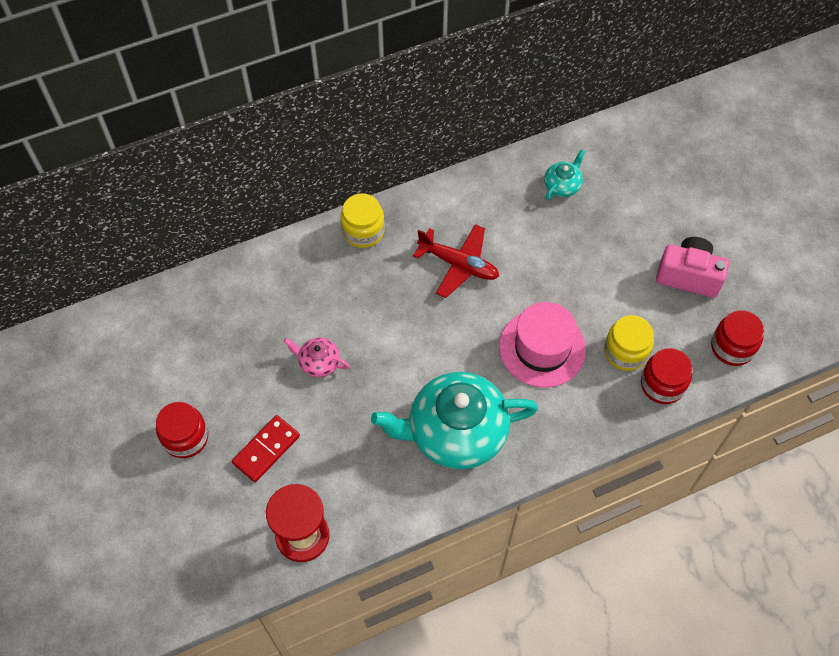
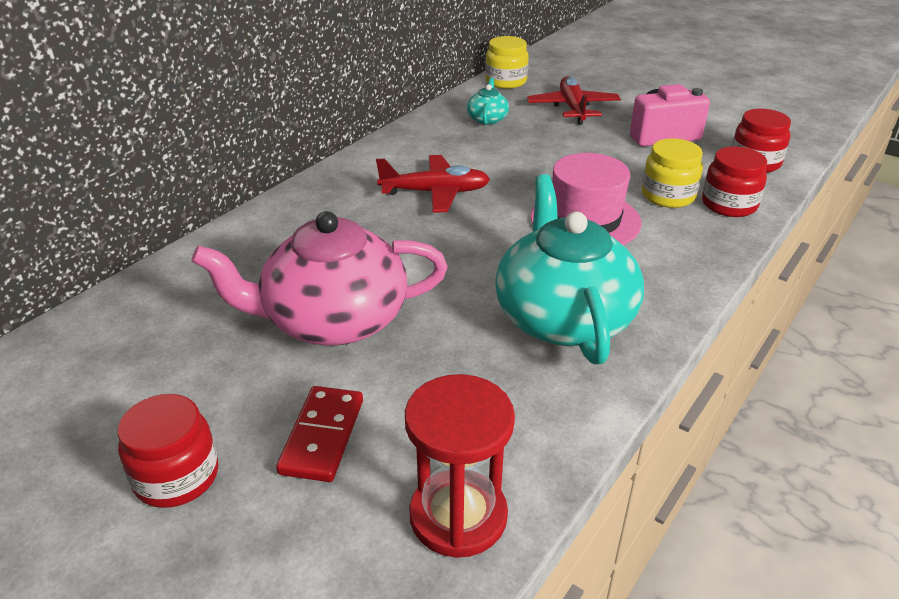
camera: 30 degrees left, 25 degrees down
(318, 362) = (333, 320): pink teapot -> pink teapot, size x2.30
(363, 231) = (304, 202): yellow jar -> yellow jar (506, 81)
(455, 432) = (563, 317): turquoise teapot -> turquoise teapot turned 120 degrees clockwise
(645, 202) = (573, 108): none -> red plane

